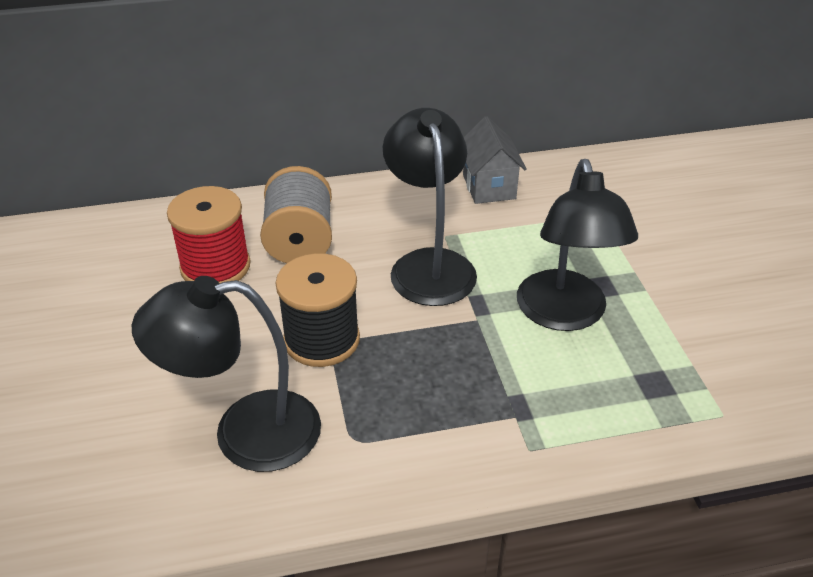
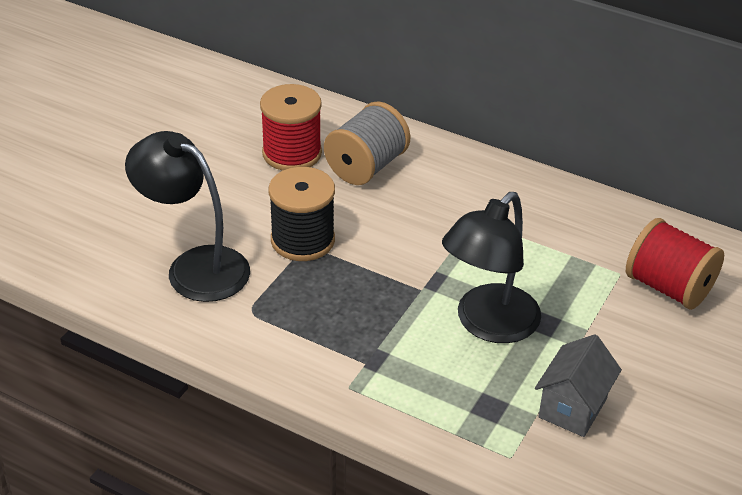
camera: 40 degrees right, 0 degrees up
(429, 264) = (436, 234): black lamp -> none
(489, 187) = (558, 203): grey house -> grey house (572, 408)
(642, 206) = (668, 287): none -> red spool

